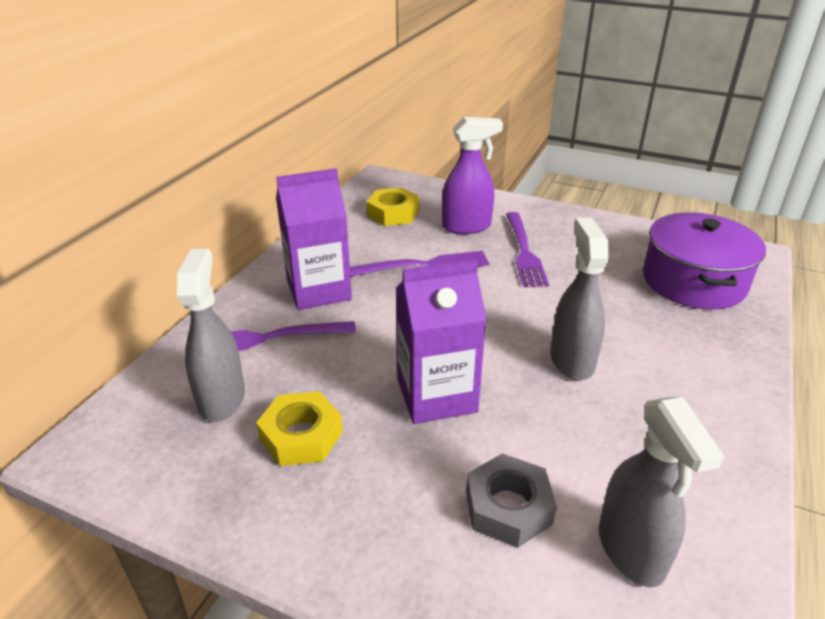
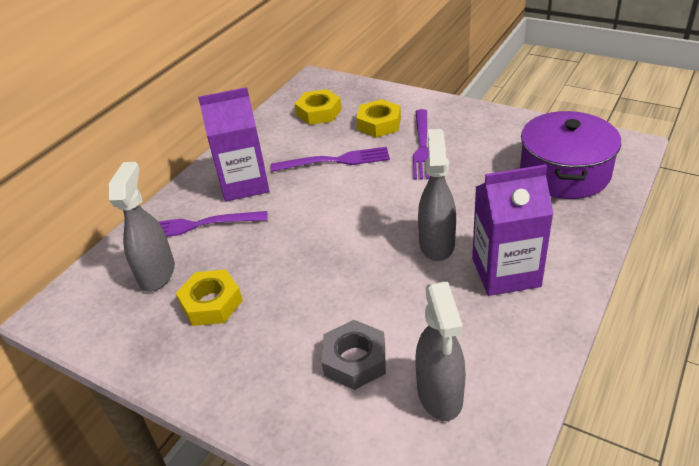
camera: 10 degrees right, 5 degrees up
(436, 395) = (320, 273): purple carton -> purple carton (506, 272)
(467, 226) = (379, 124): purple spray bottle -> yellow nut

